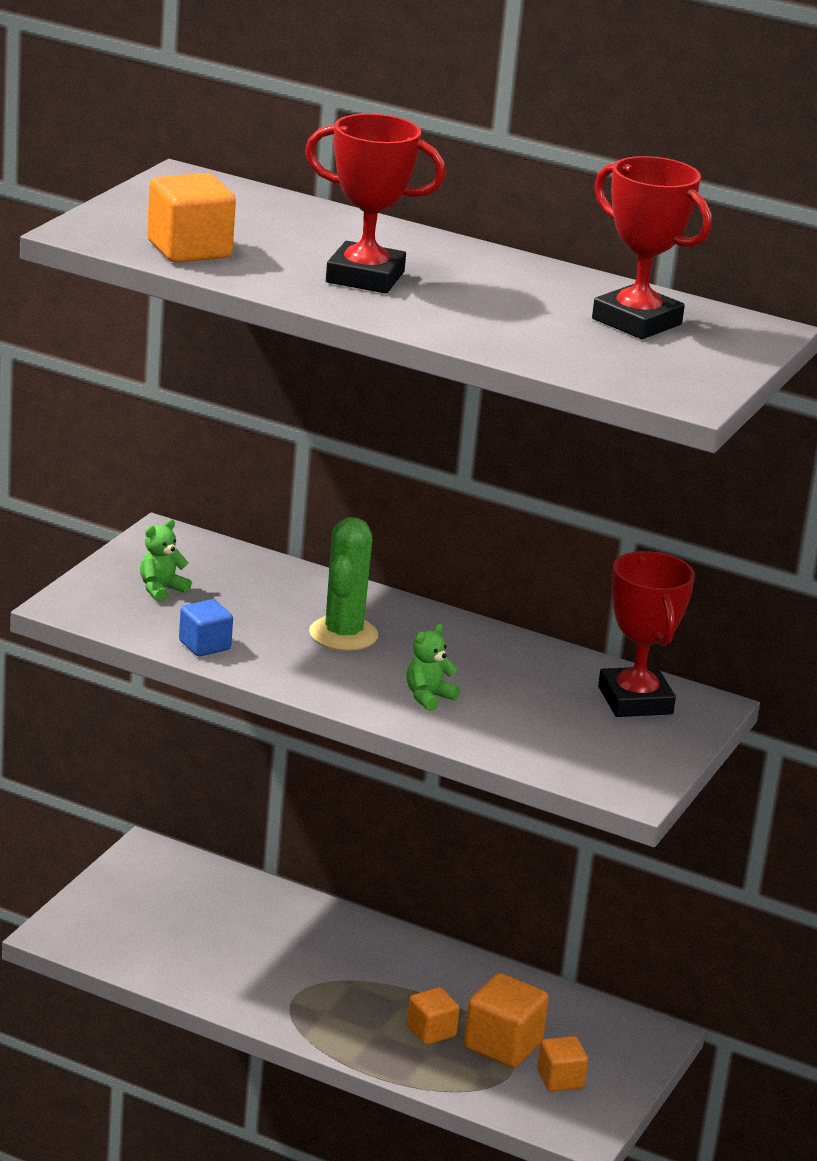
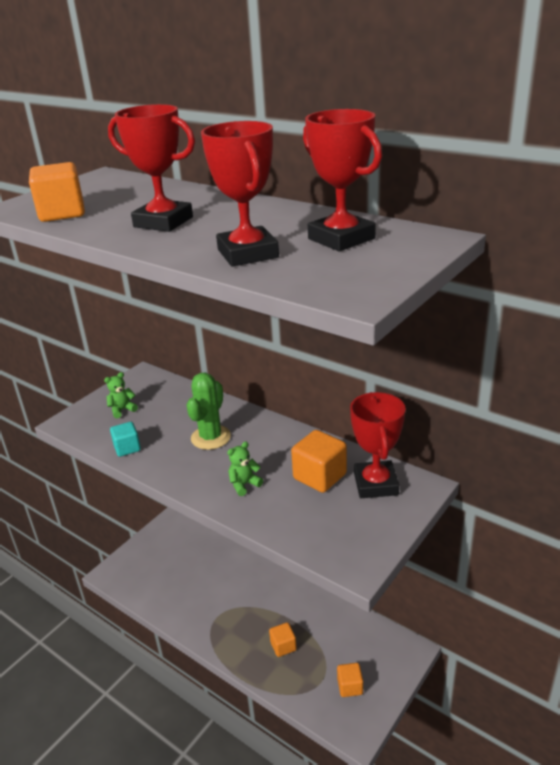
camera: 15 degrees right, 5 degrees up
(204, 645) = (127, 448): blue cube -> turquoise cube
(503, 1045) = (321, 657): orange cube -> orange cube (319, 476)
(521, 334) = (247, 253): none -> red trophy

